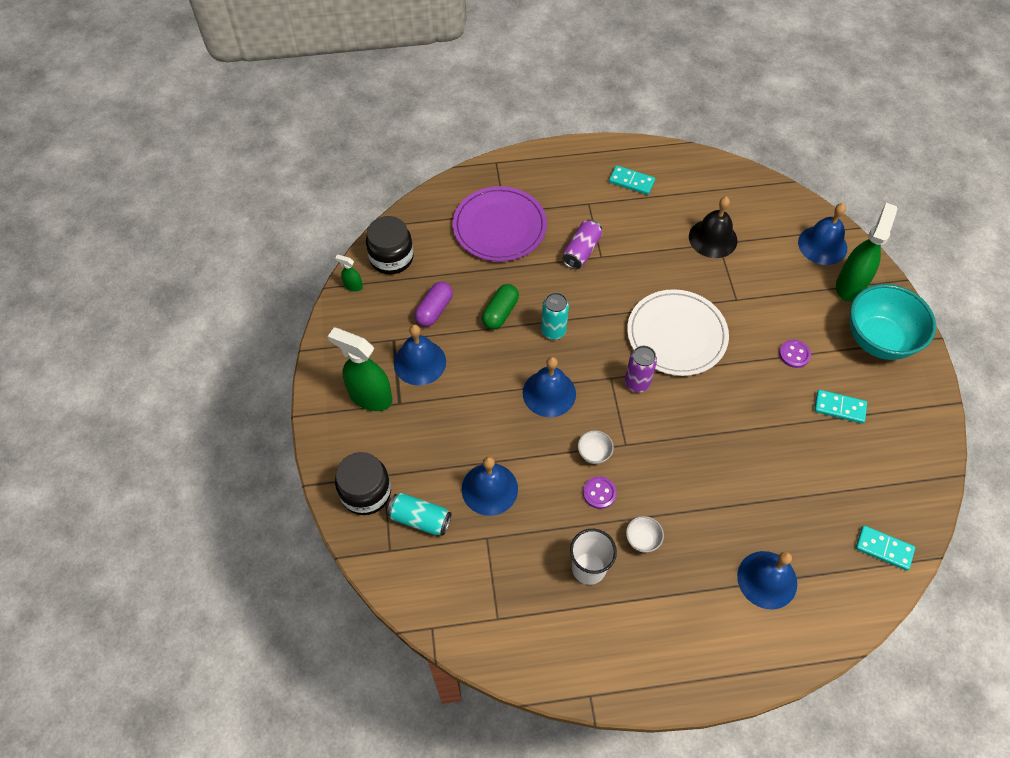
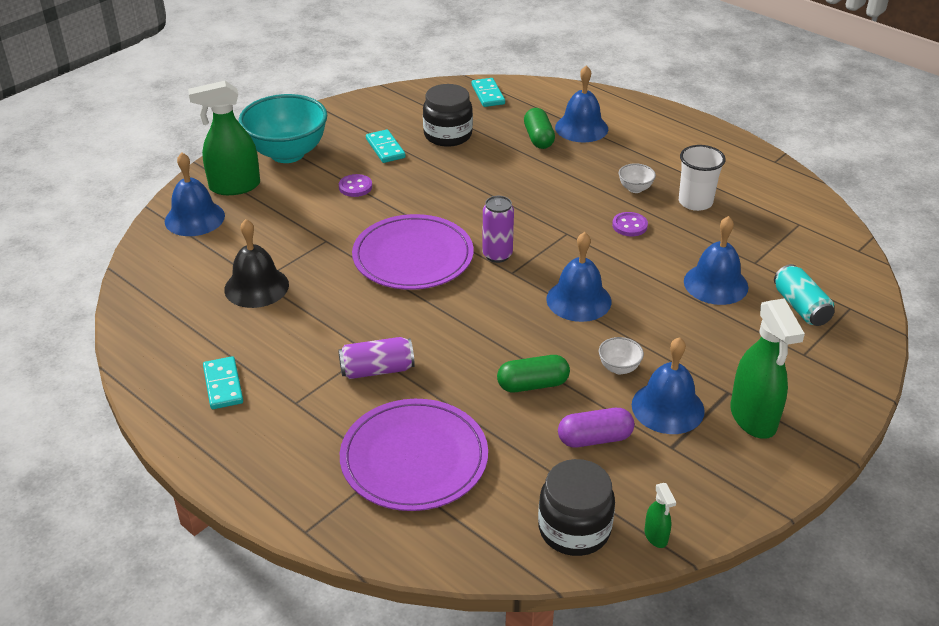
camera: 130 degrees left, 20 degrees down
(366, 492) = (834, 354): black jar -> black jar (448, 135)
(553, 331) = (507, 334): turquoise can -> none
(594, 454) = (600, 245): white bowl -> white bowl (619, 368)
(676, 335) = (413, 256): white plate -> purple plate
(774, 530) = (538, 138): none -> green capsule

